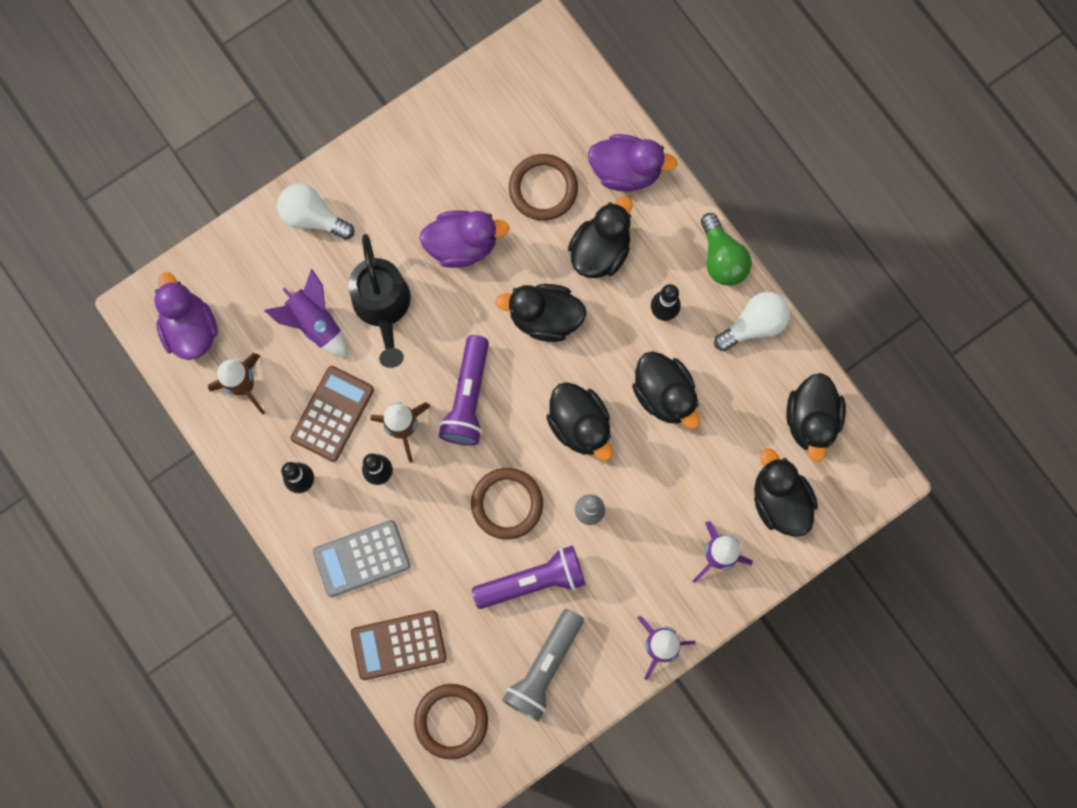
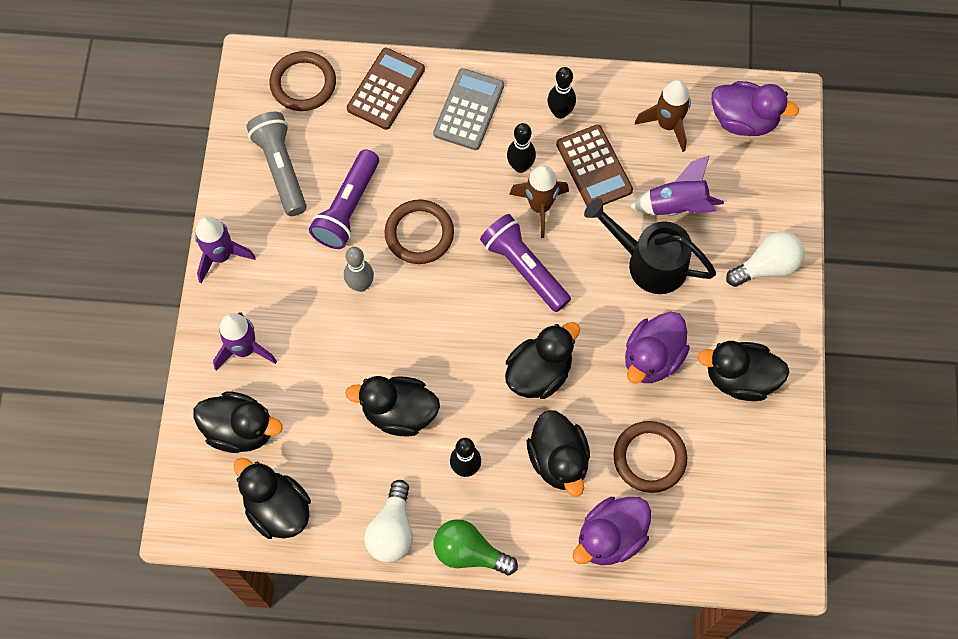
camera: 130 degrees right, 10 degrees down
(580, 425) = (431, 331): black duck -> black duck (739, 378)

